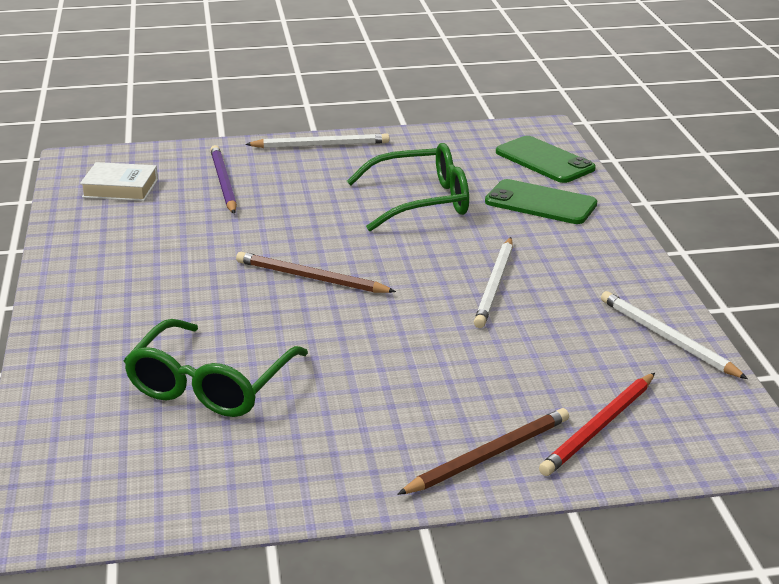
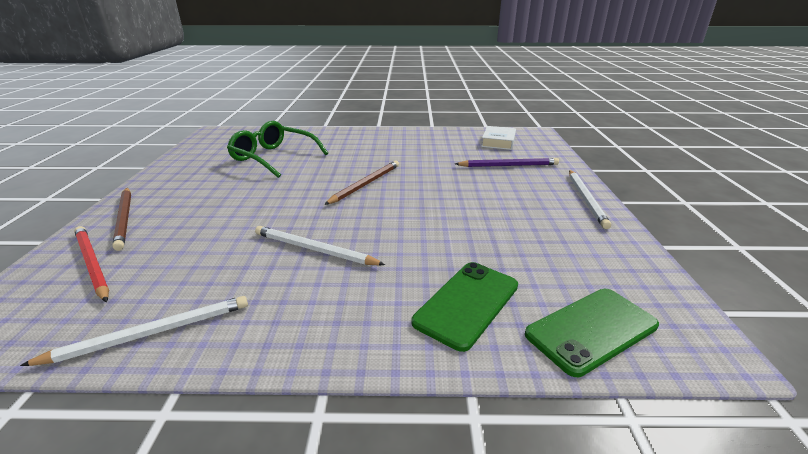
camera: 100 degrees right, 0 degrees up
(421, 201) = (475, 233): green glasses -> none

